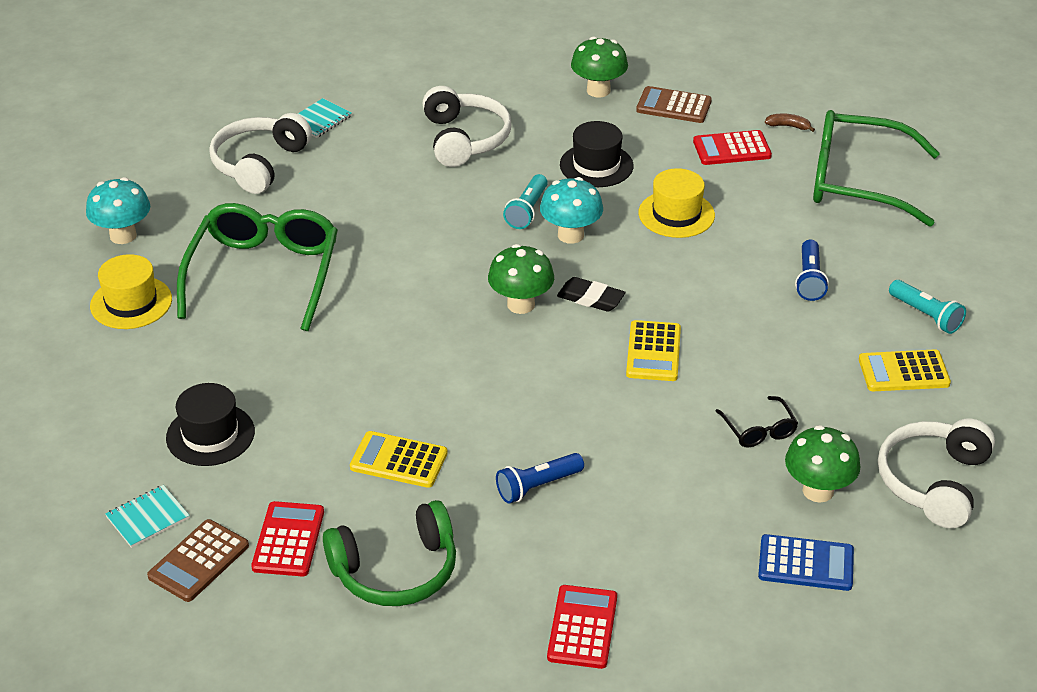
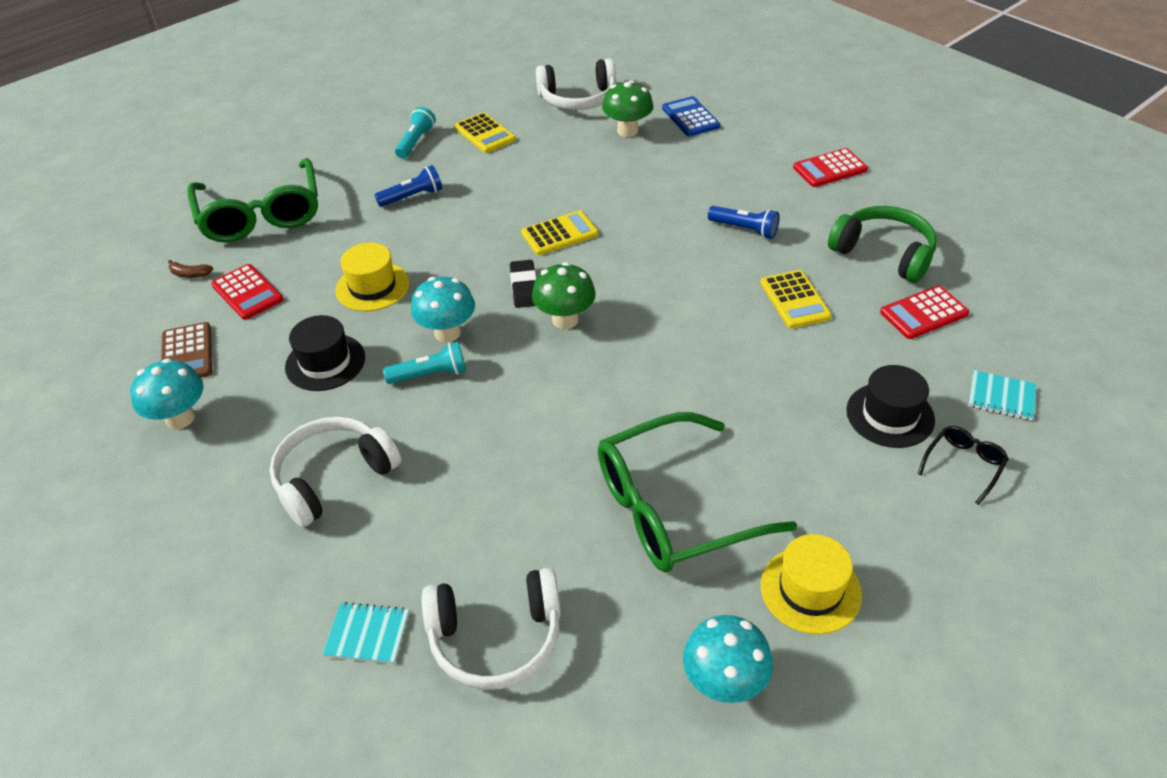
camera: 120 degrees left, 5 degrees up
(198, 561) = (996, 345): brown calculator -> none
(598, 90) = (180, 418): green mushroom -> turquoise mushroom
(758, 430) = (596, 166): black glasses -> black glasses (963, 465)
(788, 126) = (190, 274): brown banana -> brown banana turned 60 degrees counterclockwise

